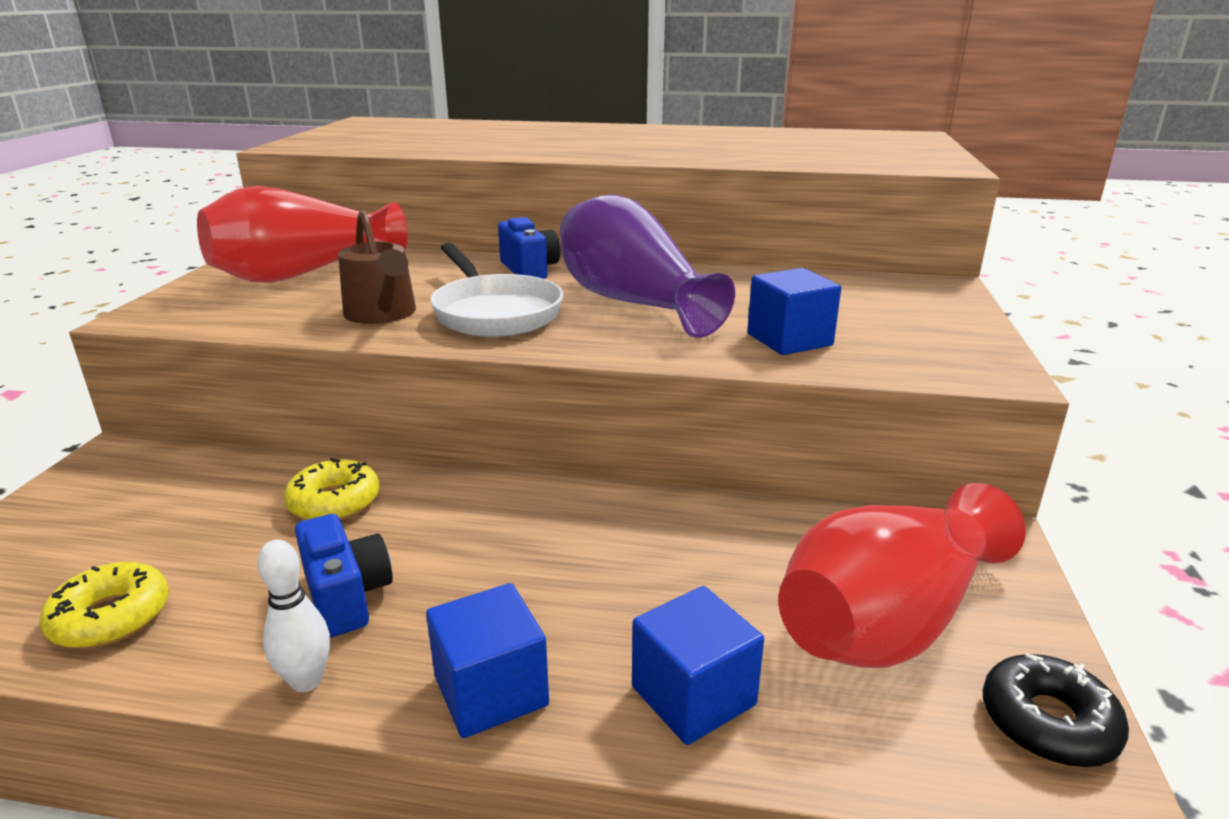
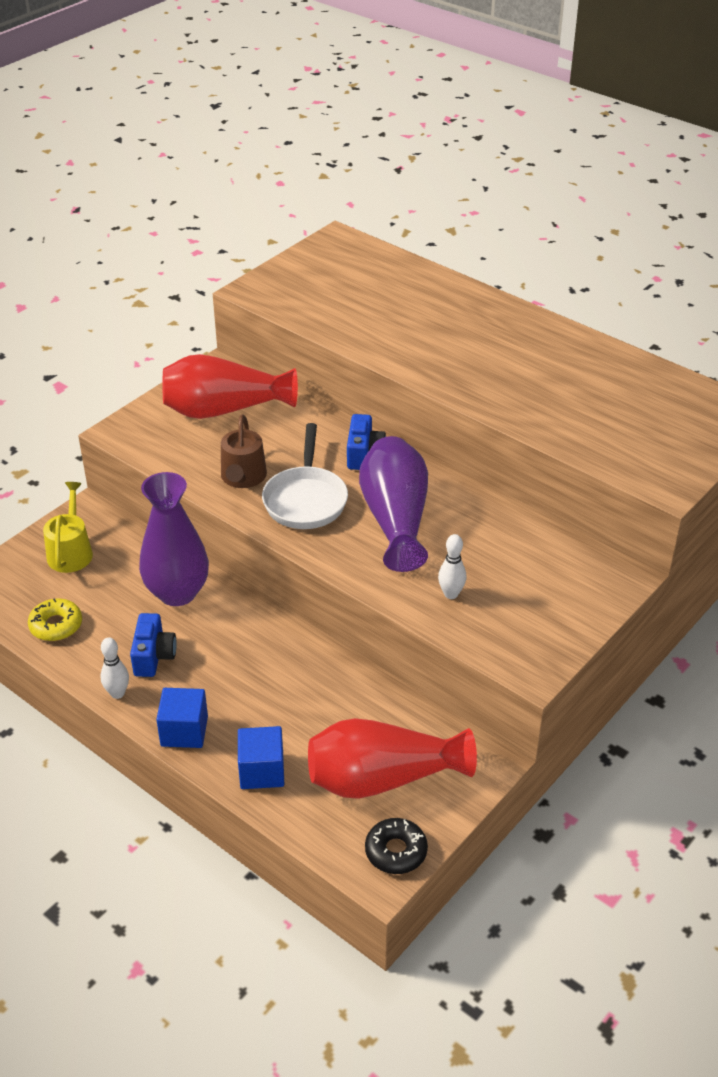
camera: 30 degrees right, 15 degrees up
(101, 508) = (70, 552): none -> yellow watering can
(334, 502) = (177, 593): yellow donut -> purple vase
(789, 340) = (451, 594): blue cube -> white bowling pin

